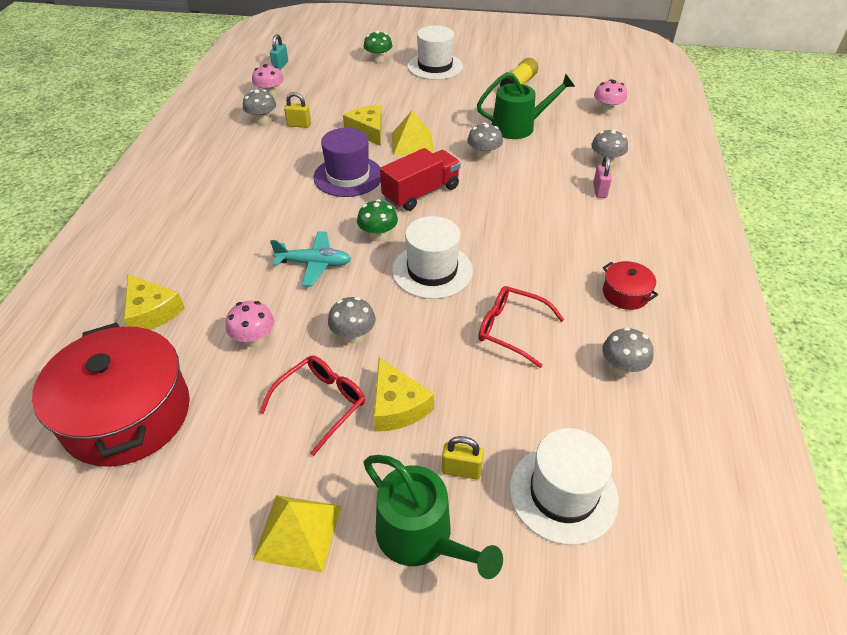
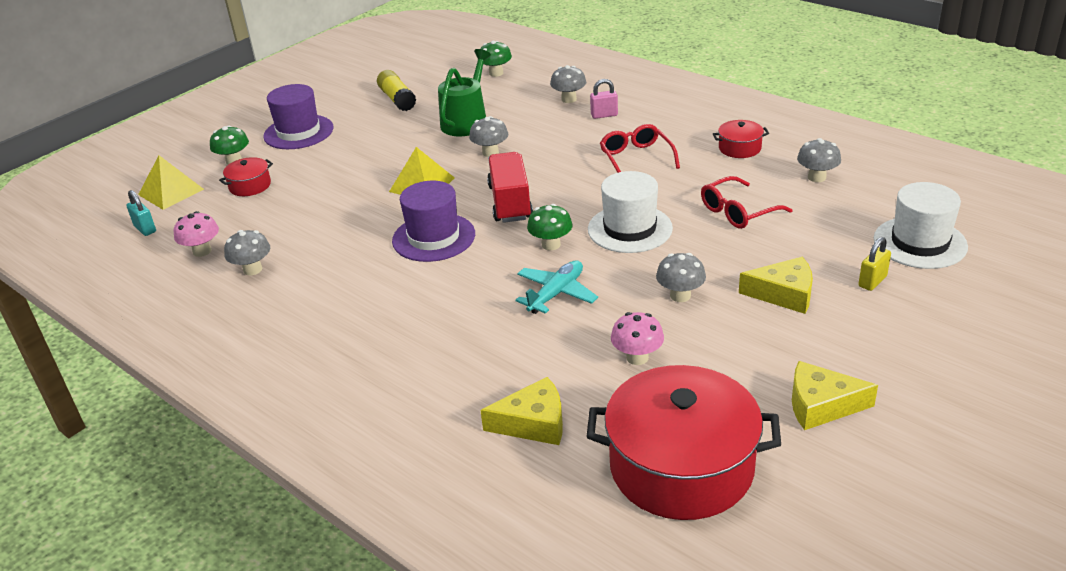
camera: 55 degrees left, 10 degrees down
(298, 532) = (889, 382): yellow pyramid -> yellow pyramid (171, 192)
(299, 125) = (296, 246): yellow padlock -> none
(322, 403) = (752, 334): red glasses -> red glasses (636, 158)
(354, 78) = (250, 186): none -> red pot
(368, 131) = (366, 204): yellow cheese -> yellow cheese (821, 405)
(421, 537) = (926, 319): green watering can -> none
(435, 66) = (298, 132): white hat -> purple hat
(600, 190) = (604, 115): pink padlock -> pink padlock turned 45 degrees counterclockwise
(607, 111) = (496, 73): pink mushroom -> green mushroom

